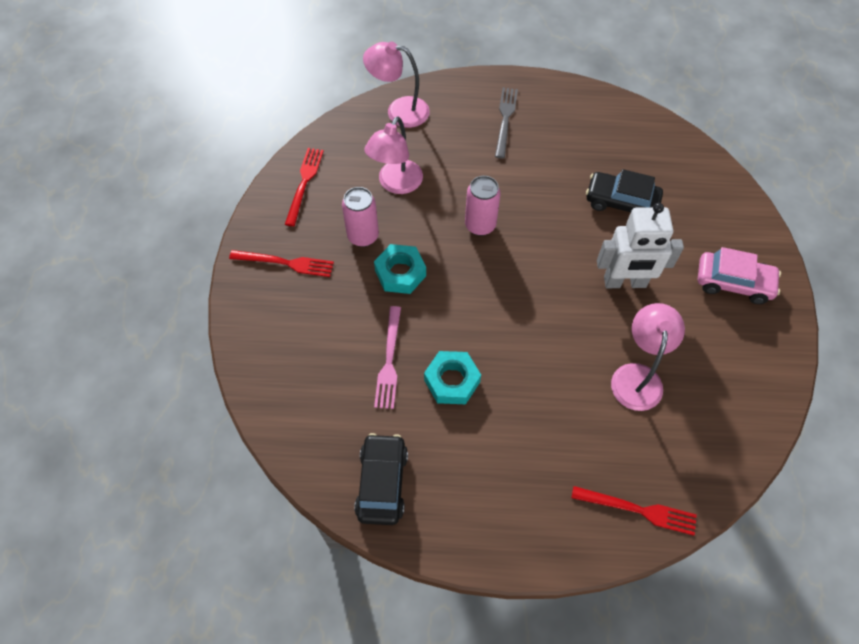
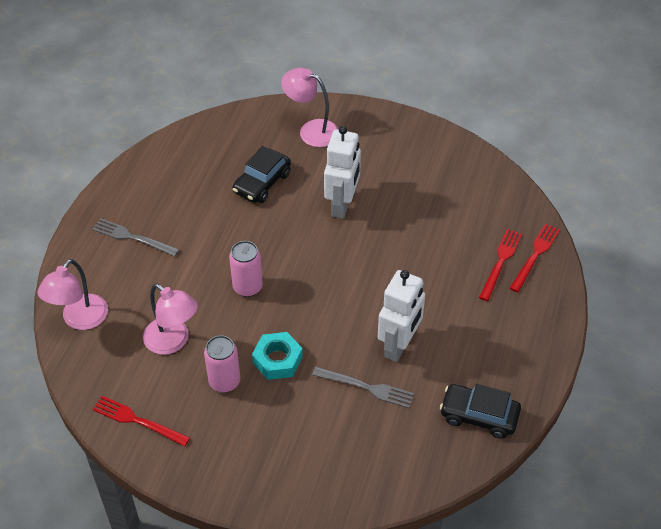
camera: 75 degrees left, 10 degrees down
(285, 263) = (231, 454): red fork -> red fork (500, 262)
(389, 360) = (366, 387): pink fork -> grey fork
(452, 381) = (399, 345): turquoise nut -> white robot
(637, 376) = (428, 223): pink lamp -> pink lamp (311, 130)
(733, 283) = (365, 140): pink car -> none

